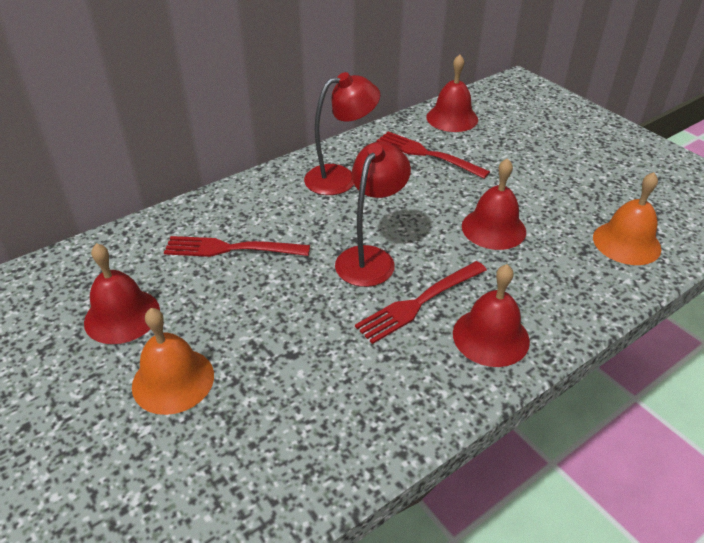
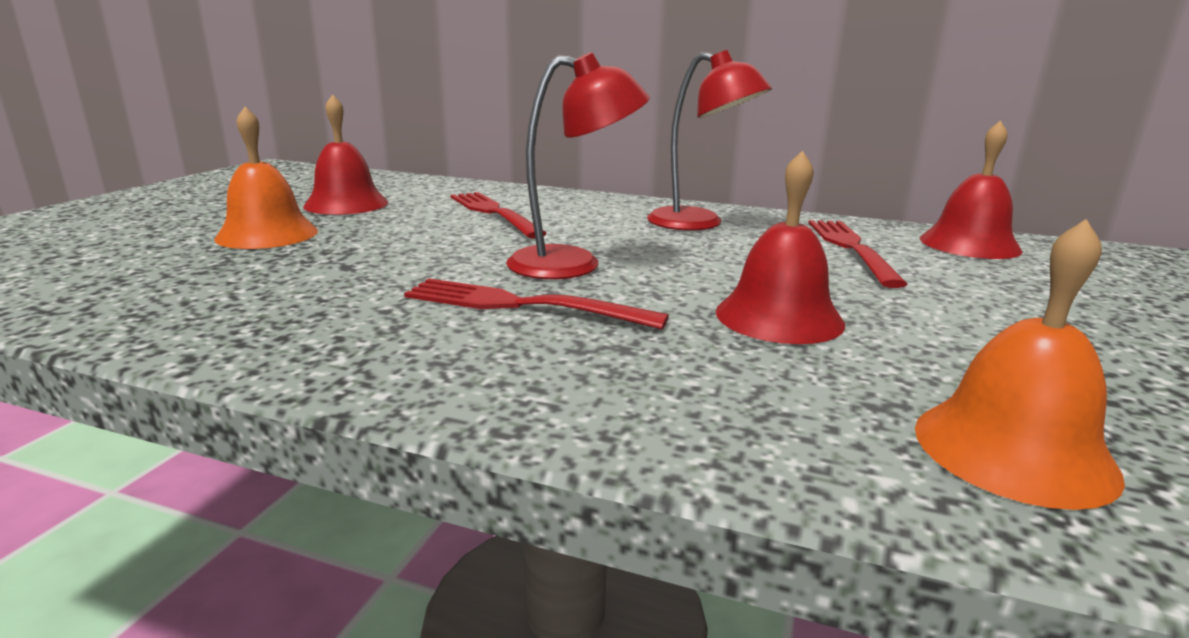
camera: 55 degrees right, 20 degrees down
(490, 336) = (505, 367): red bell -> none

